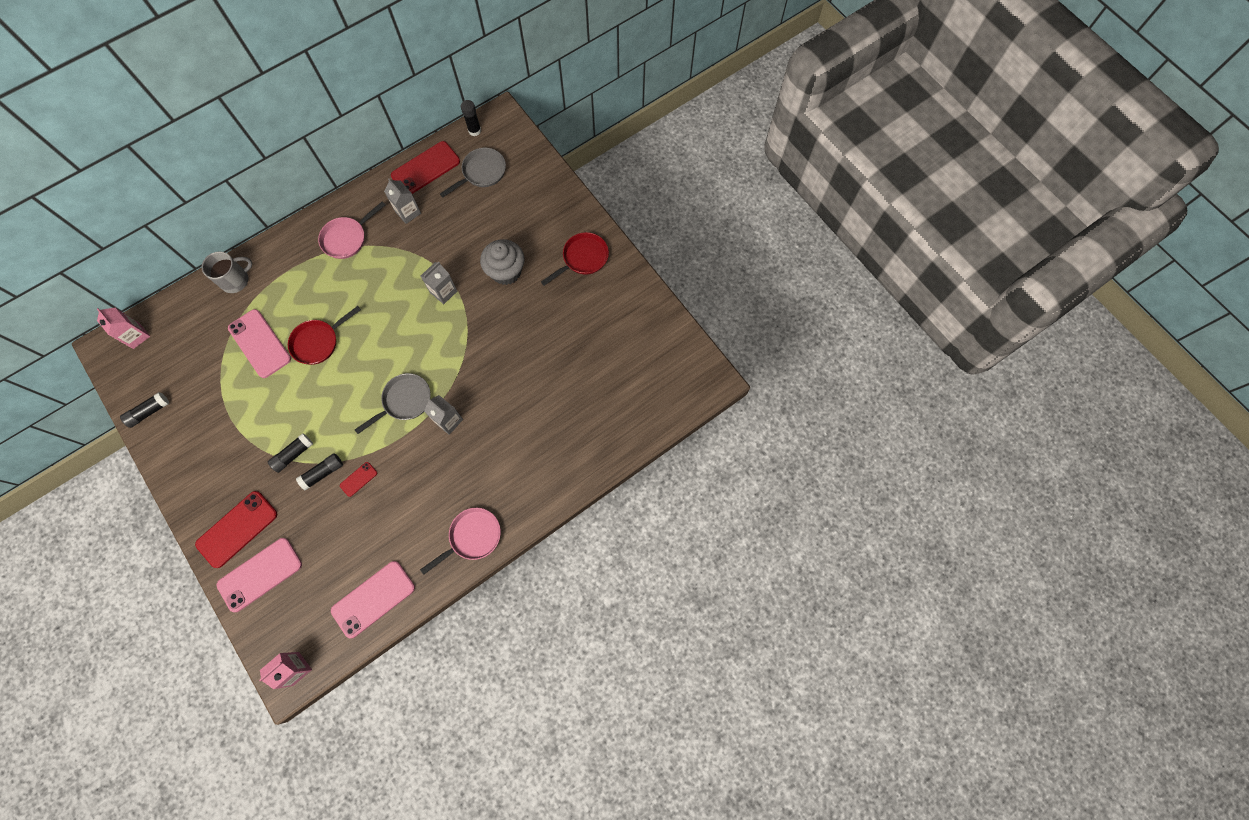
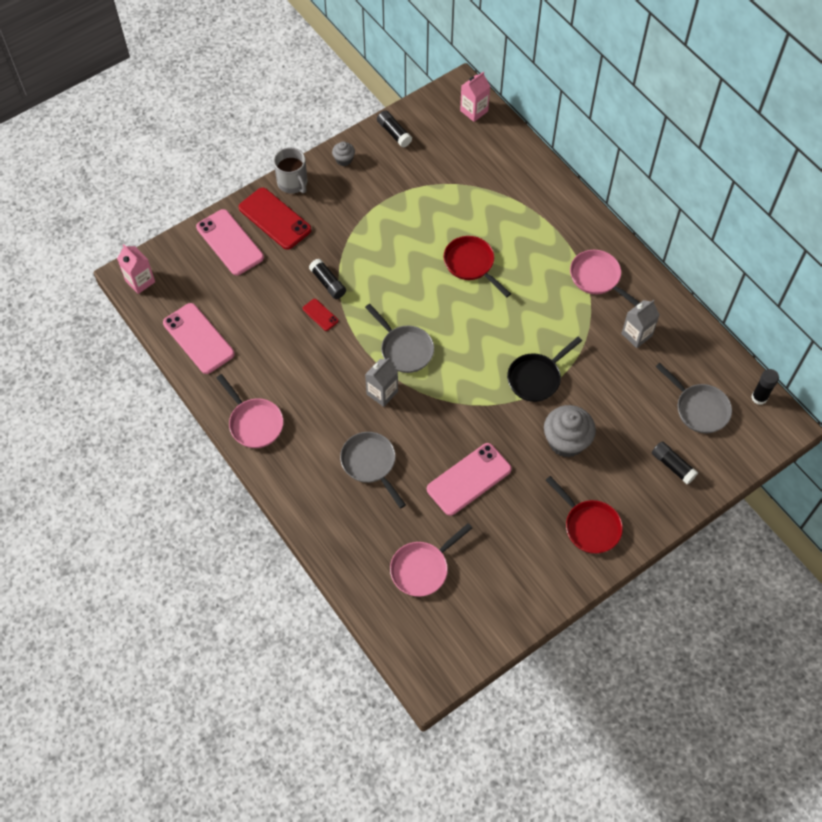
camera: 90 degrees right, 10 degrees down
(174, 461) = (344, 160): none -> grey cupcake
(236, 280) = (540, 183): grey mug -> grey mug (293, 183)
(260, 343) = (468, 213): pink phone -> pink phone (469, 479)
(293, 454) = (348, 256): black glue stick -> black glue stick (672, 466)
(425, 168) = (698, 348): red phone -> none
(443, 292) = (536, 378): grey carton -> black pan
(519, 430) = (370, 464): none -> grey pan
(619, 386) = (422, 568): none -> pink pan

